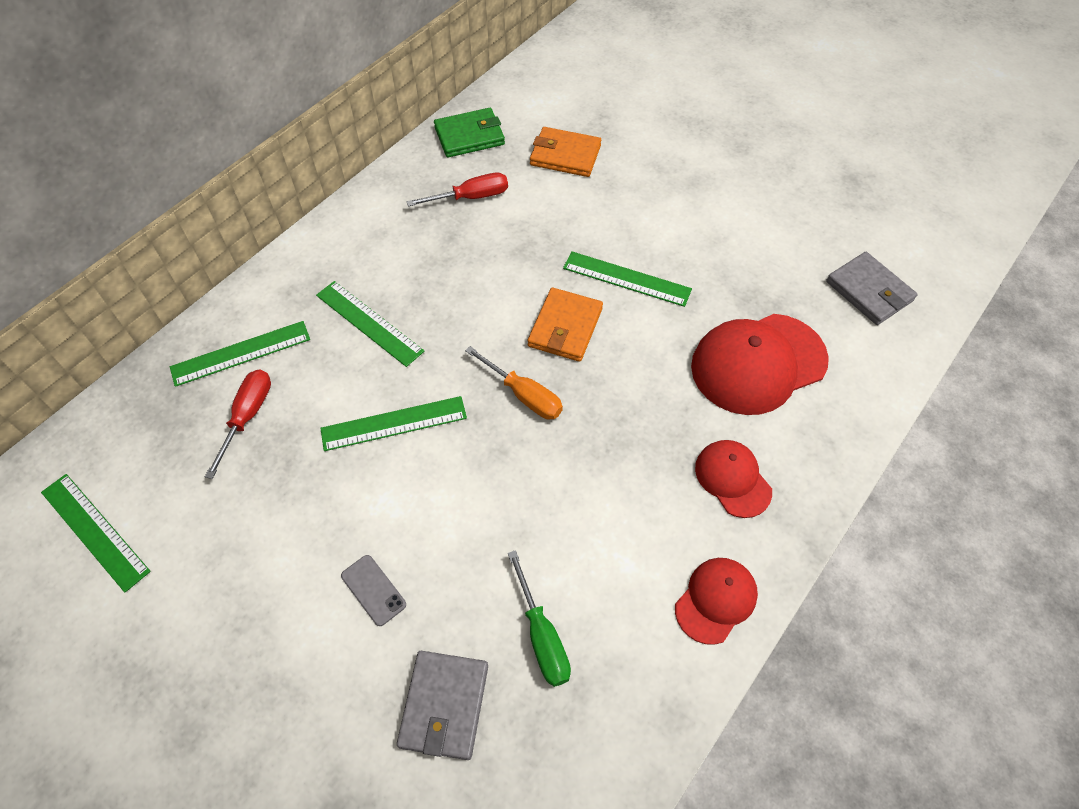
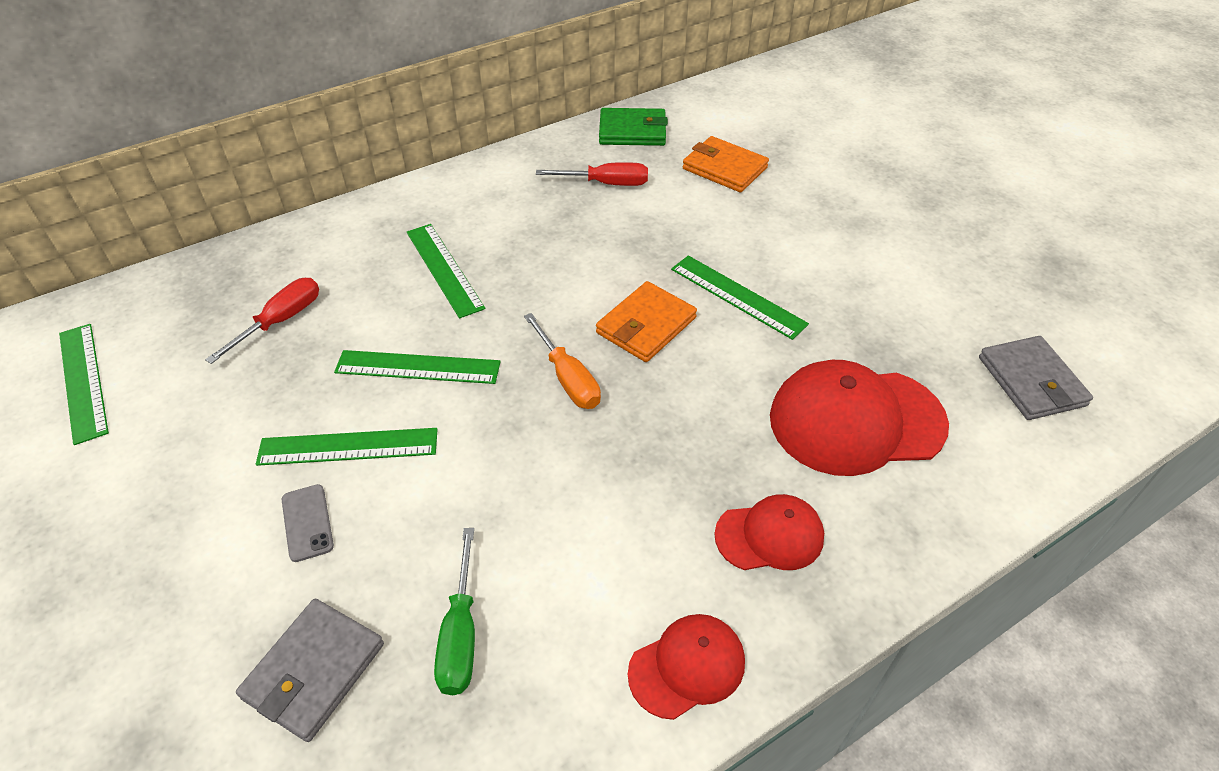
camera: 20 degrees right, 10 degrees down
(241, 353) = (307, 264): green ruler -> green ruler (348, 447)
(732, 479) = (770, 536): red cap -> red cap turned 90 degrees clockwise

